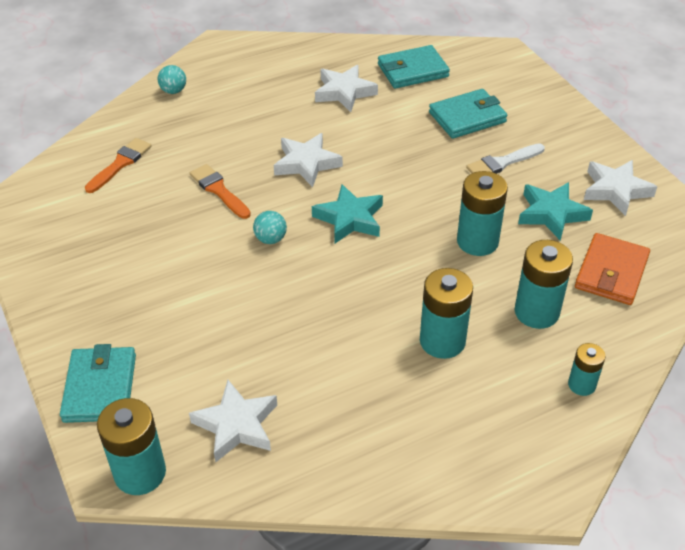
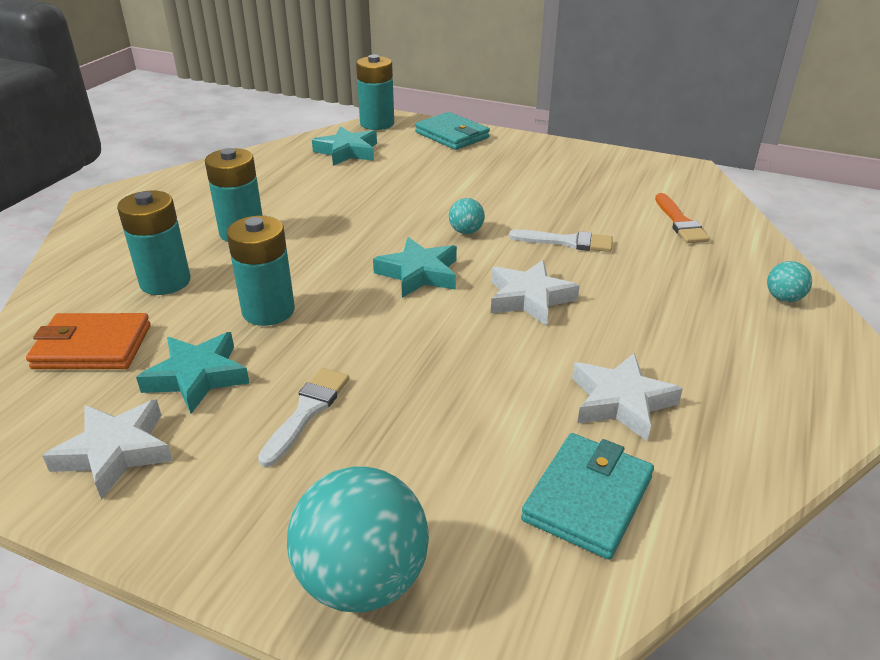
camera: 140 degrees right, 10 degrees down
(219, 190) = (567, 242): orange brush -> white brush
(236, 425) = (347, 152): white star -> turquoise star
(467, 117) = (416, 457): turquoise wallet -> none
(529, 90) = (362, 580): none -> turquoise ball
(581, 385) = (97, 253): turquoise battery -> none
(611, 272) = (93, 347): orange wallet -> orange wallet turned 75 degrees counterclockwise

